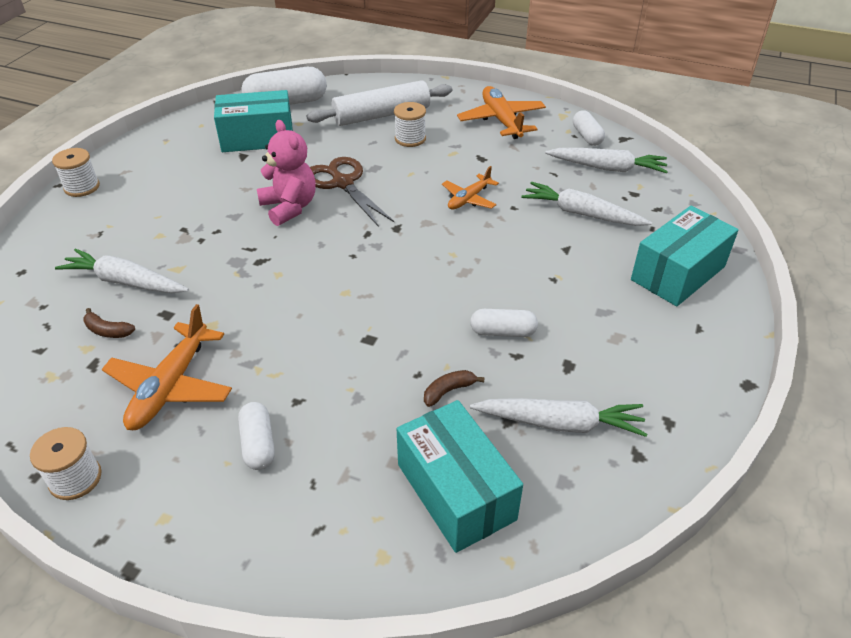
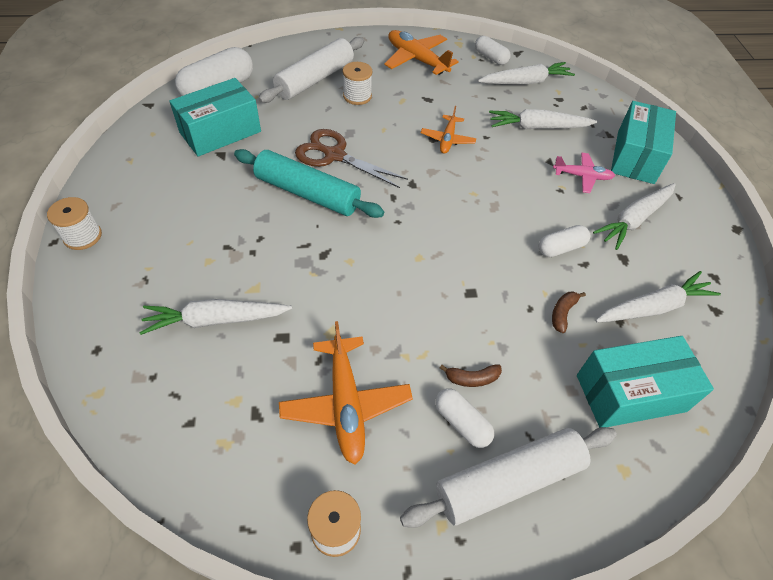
camera: 30 degrees left, 10 degrees up
(108, 331) = (241, 375): brown banana -> brown banana (472, 378)
(257, 511) = (508, 481): none -> white rolling pin
(289, 207) = (307, 193): pink teddy bear -> turquoise rolling pin
(455, 491) = (630, 393): turquoise box -> turquoise box turned 45 degrees counterclockwise
(592, 274) = (582, 176): none -> pink plane
(616, 333) = (634, 220): none -> white carrot

